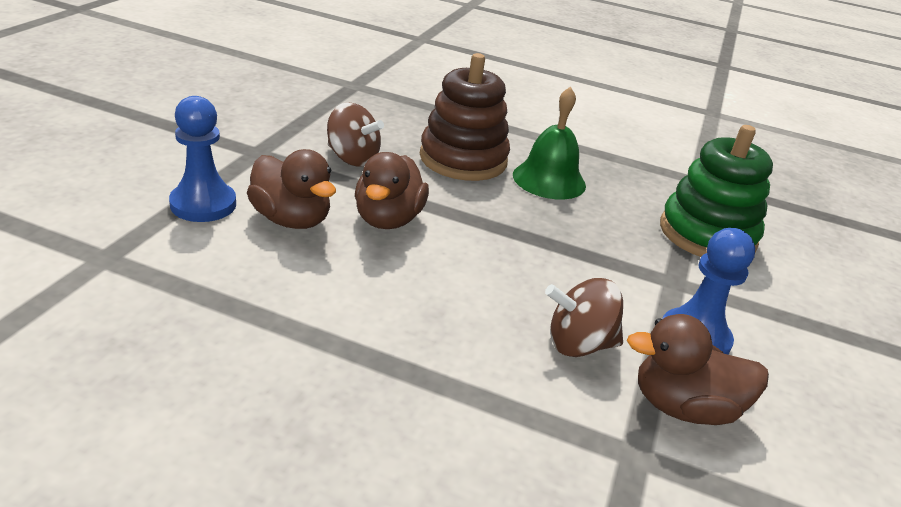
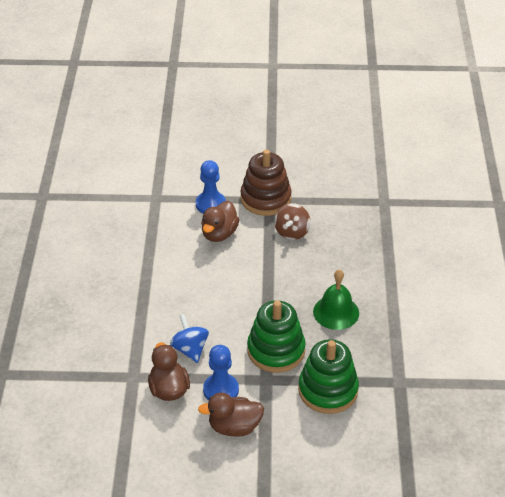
camera: 75 degrees right, 10 degrees up
(388, 219) = (243, 263): brown duck -> brown duck (234, 427)
(463, 159) = (329, 272): brown stacking toy -> brown stacking toy (265, 199)
(578, 344) = (190, 349): brown spinning top -> blue spinning top
(612, 252) = (276, 350): none -> green stacking toy

